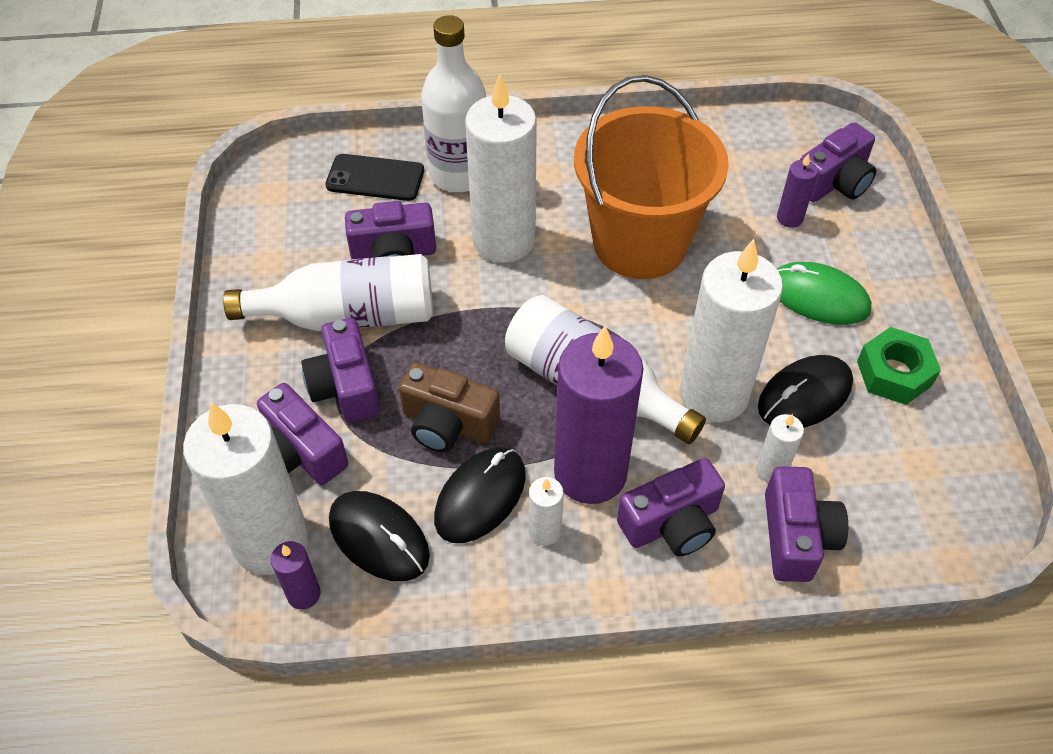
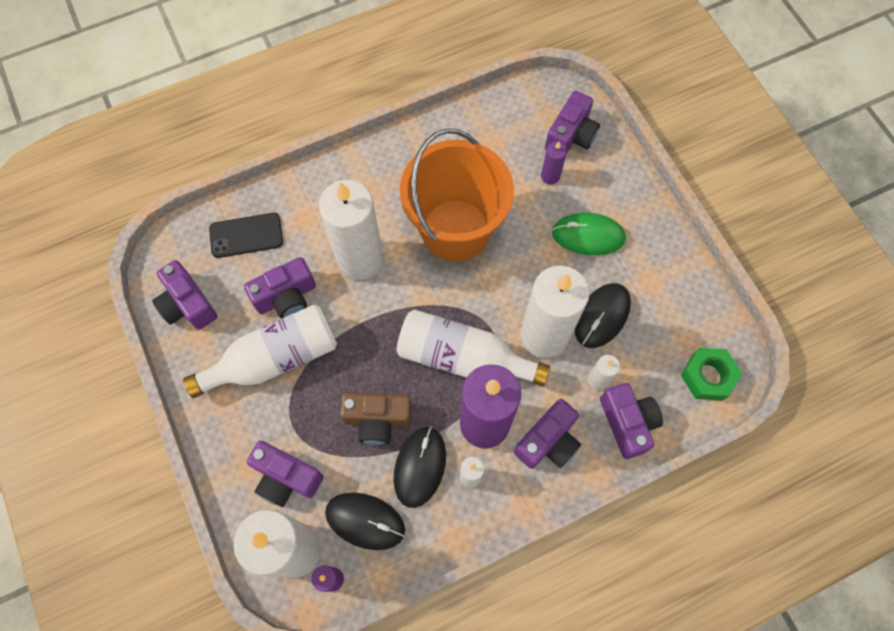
camera: 20 degrees left, 15 degrees up
(345, 386) = (296, 416): purple camera -> purple camera (188, 304)
(459, 174) = (306, 212): white bottle -> none
(894, 373) = (653, 279): green nut -> green nut (707, 376)

